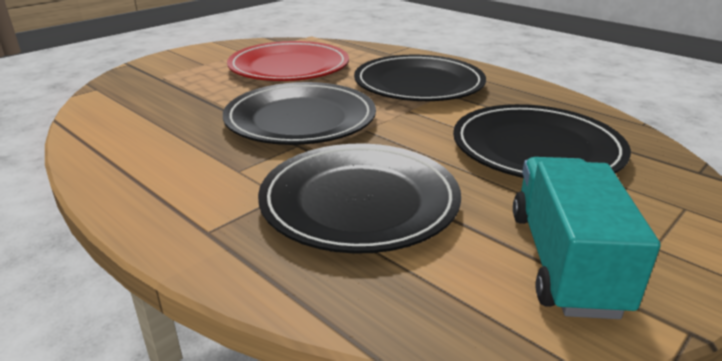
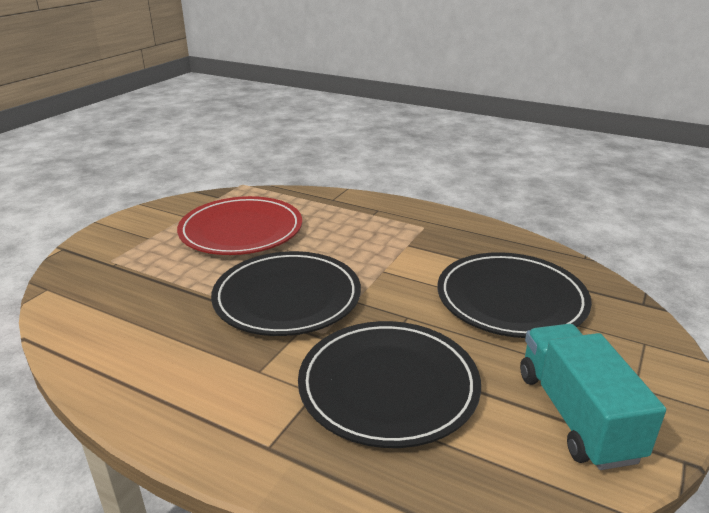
camera: 15 degrees left, 0 degrees up
(419, 84) = (378, 236): black plate -> none

